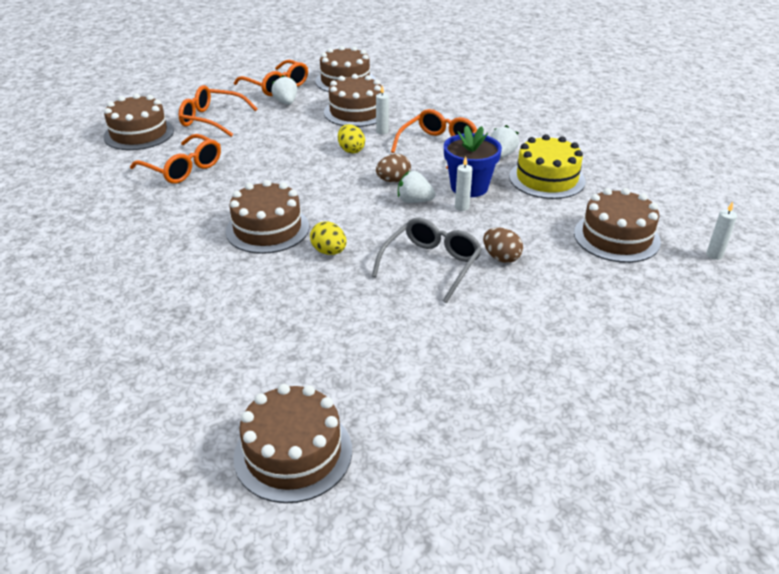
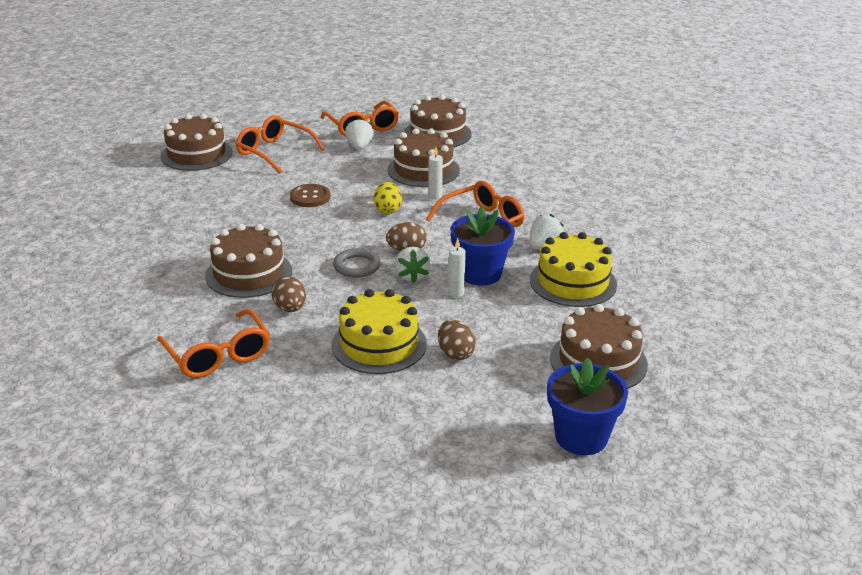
camera: 20 degrees right, 5 degrees down
(183, 168) = (213, 197): orange glasses -> orange glasses (218, 355)
(274, 152) = (310, 197): none -> brown button
(293, 453) = (127, 481): brown cake -> none
(329, 252) = (290, 308): yellow egg -> brown egg
(360, 202) = (356, 266): none -> grey ring
(414, 201) = (412, 276): white strawberry -> white strawberry turned 135 degrees counterclockwise
(431, 265) = (379, 344): grey glasses -> yellow cake
(653, 302) = (581, 437): none -> blue flower pot
(714, 255) = (695, 406): white candle -> none

